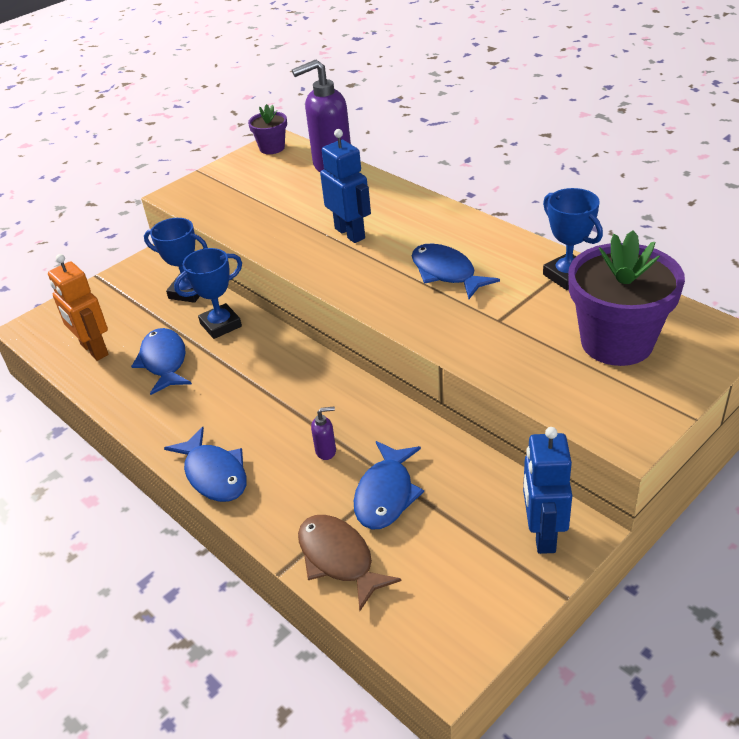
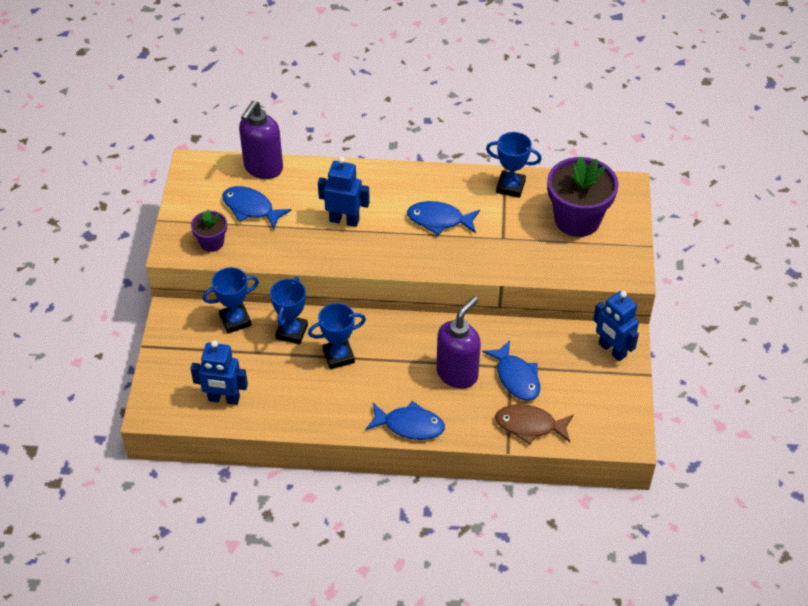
camera: 45 degrees left, 10 degrees up
(94, 350) = (224, 399): orange robot -> blue robot
(164, 362) = (286, 378): blue fish -> blue fish (251, 208)
(233, 368) = (338, 356): none -> blue trophy
(272, 148) = (194, 172): purple flower pot -> purple flower pot (212, 242)
(326, 451) = (457, 373): purple soap dispenser -> purple soap dispenser, size x2.44

